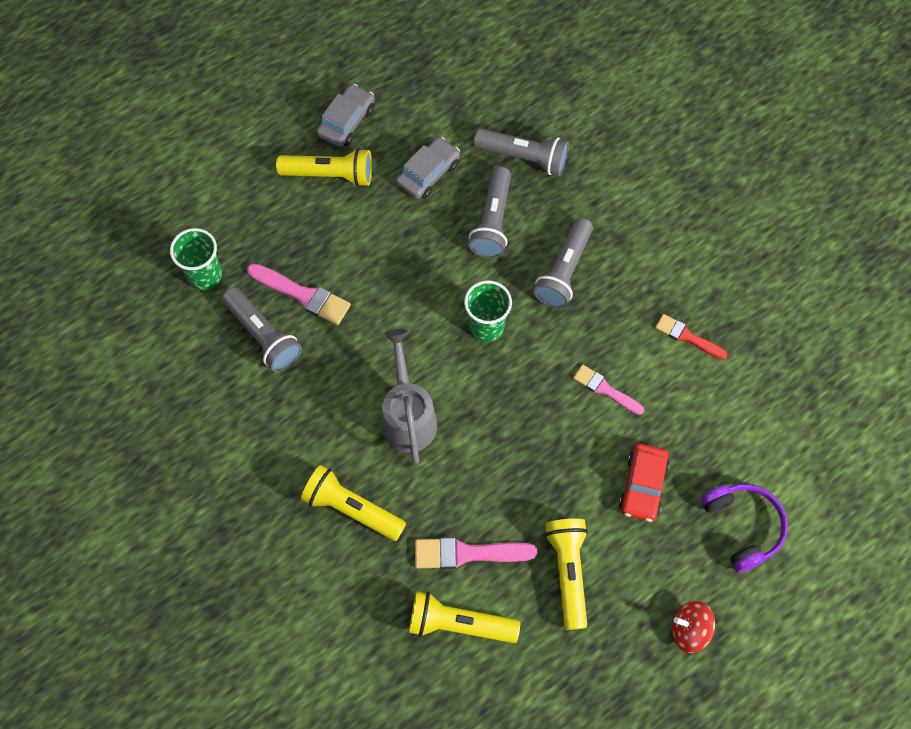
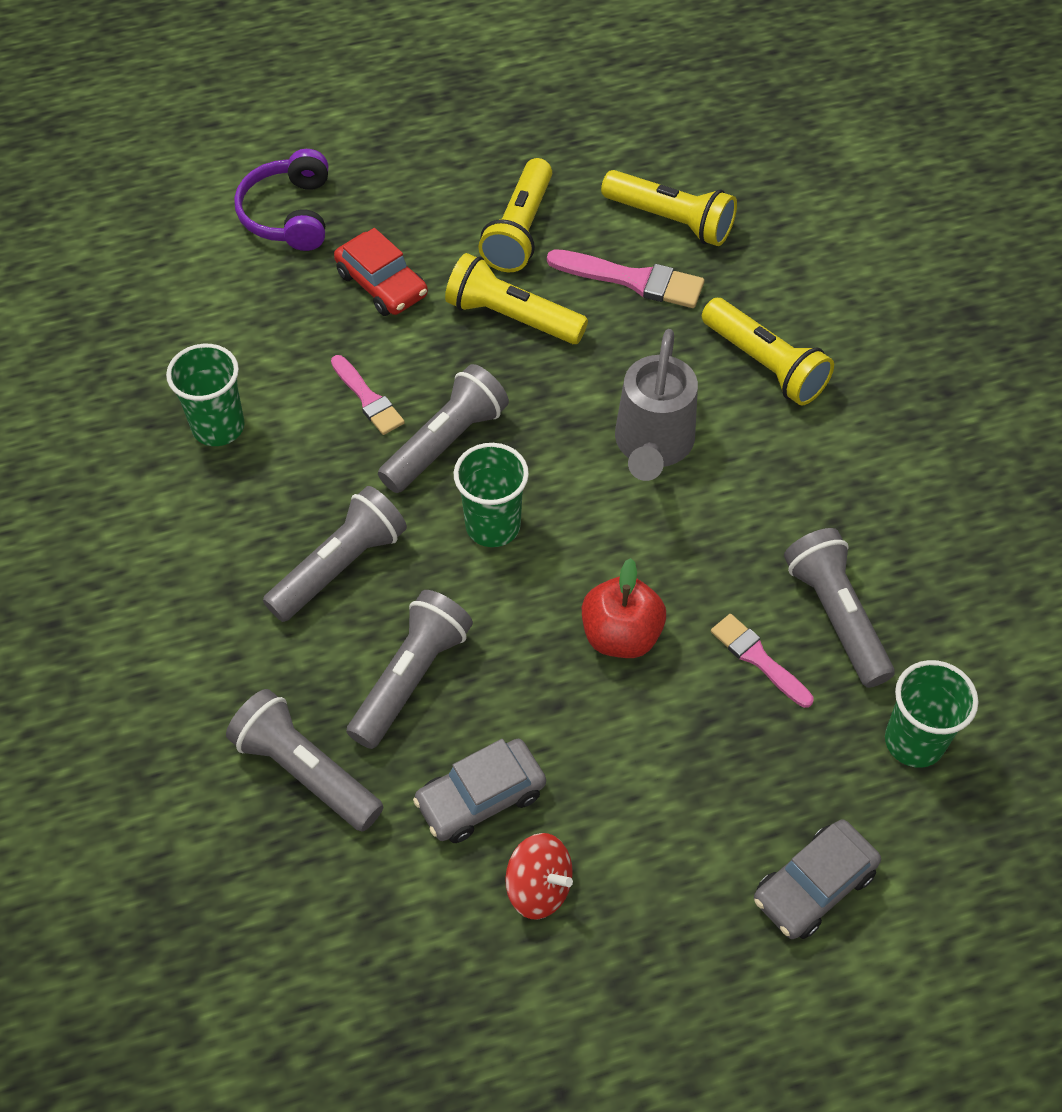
camera: 160 degrees left, 10 degrees down
(303, 295) = (758, 658): pink brush -> pink brush, size x0.67
(330, 175) = (654, 853): yellow flashlight -> yellow flashlight (512, 317)
(346, 121) = (590, 954): grey car -> grey car (813, 886)
(385, 283) = (621, 635): none -> red apple
(540, 374) = (446, 442): none -> grey flashlight
(643, 486) = (382, 284): red car -> red car turned 105 degrees clockwise
(687, 337) = (218, 427): red brush -> green cup
(689, 630) = (410, 147): red spinning top -> red spinning top (539, 887)

